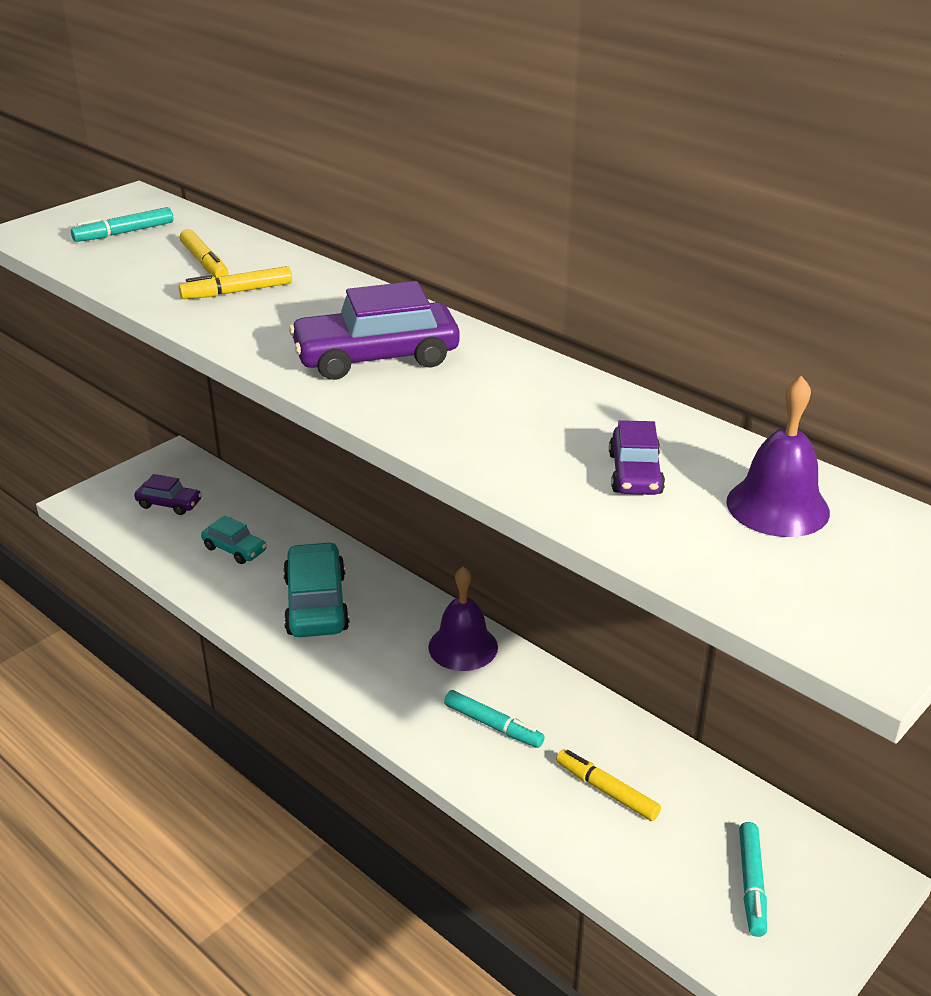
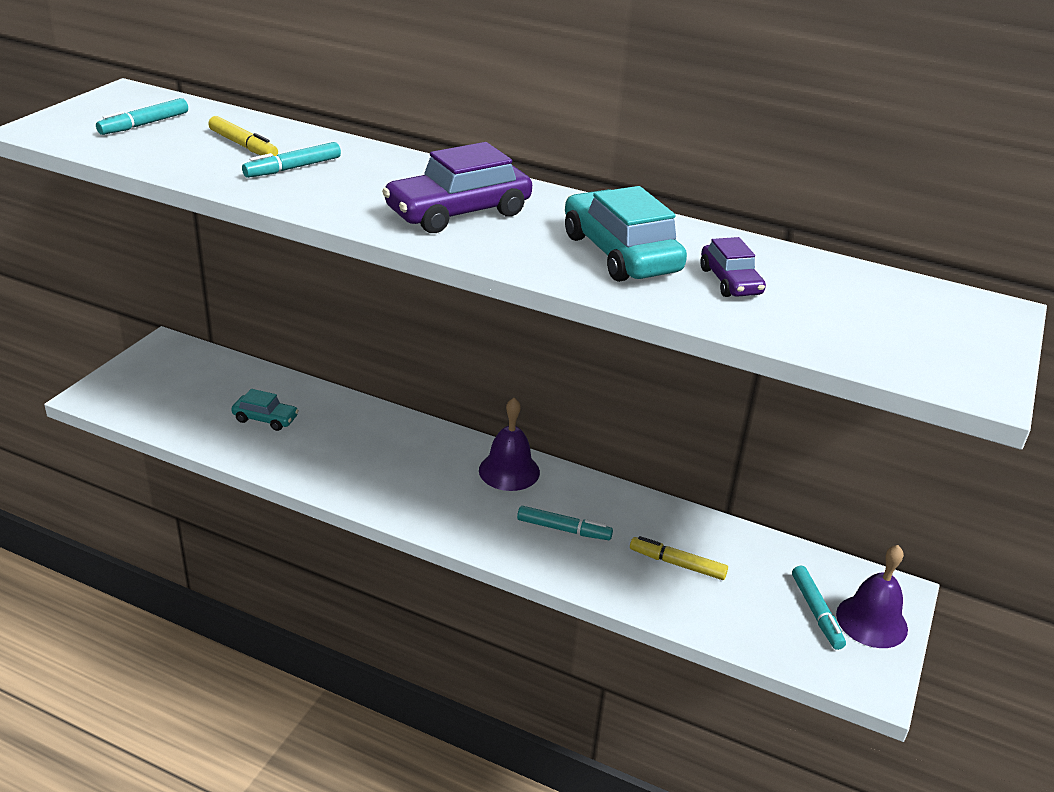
camera: 20 degrees left, 0 degrees up
(169, 504) = (182, 387): purple car -> none
(237, 292) = (293, 168): yellow marker -> turquoise marker
(316, 604) = (364, 455): turquoise car -> turquoise car (620, 254)
(777, 506) = (849, 294): purple bell -> purple bell (871, 621)

